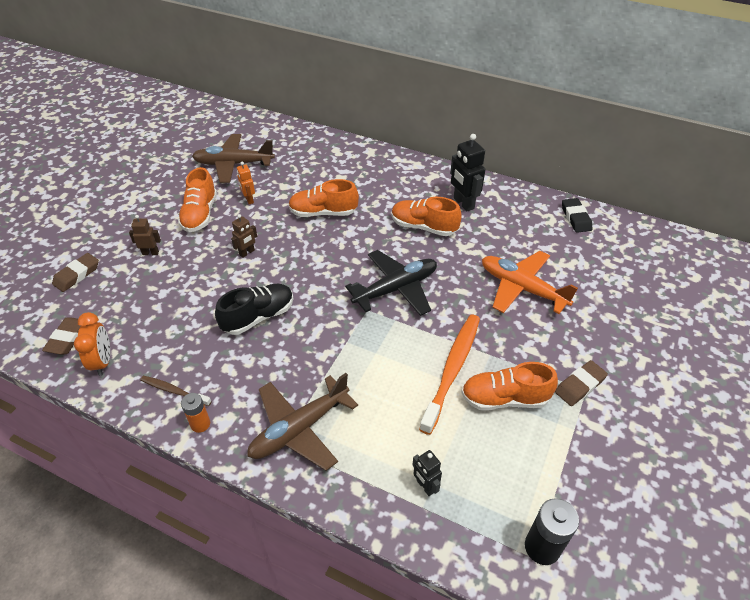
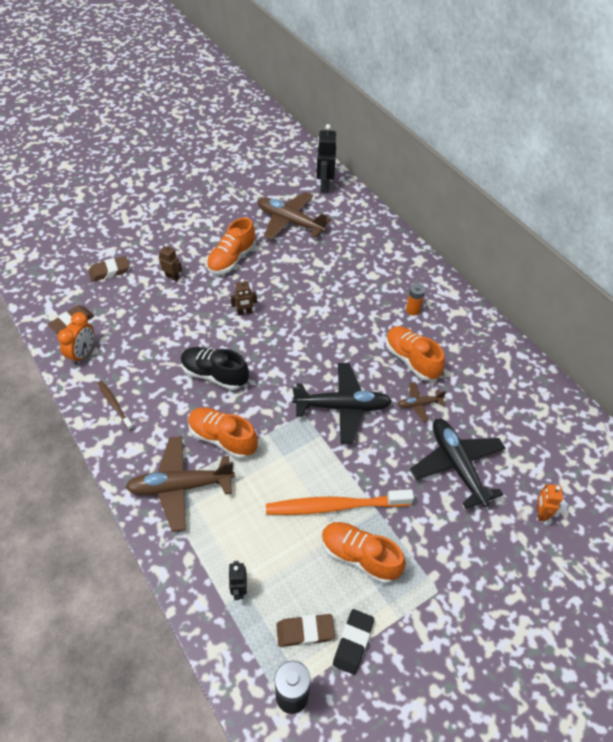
camera: 30 degrees right, 5 degrees up
(200, 424) = (115, 441): orange battery -> orange battery (413, 310)
(249, 200) = (279, 262): orange robot -> orange robot (540, 513)
(258, 317) = (214, 375): black shoe -> black shoe turned 150 degrees counterclockwise
(323, 213) = (332, 304): orange shoe -> orange shoe (223, 438)
(452, 370) = (335, 506): orange toothbrush -> orange toothbrush turned 150 degrees counterclockwise
(456, 257) = (419, 404): none -> brown plane
(463, 203) = (467, 353): black robot -> black robot (324, 186)
(522, 288) = (456, 465): orange plane -> black plane
(575, 218) = (569, 422): black eraser -> black eraser (353, 642)
(579, 385) = (436, 584): brown eraser -> brown eraser (305, 631)

